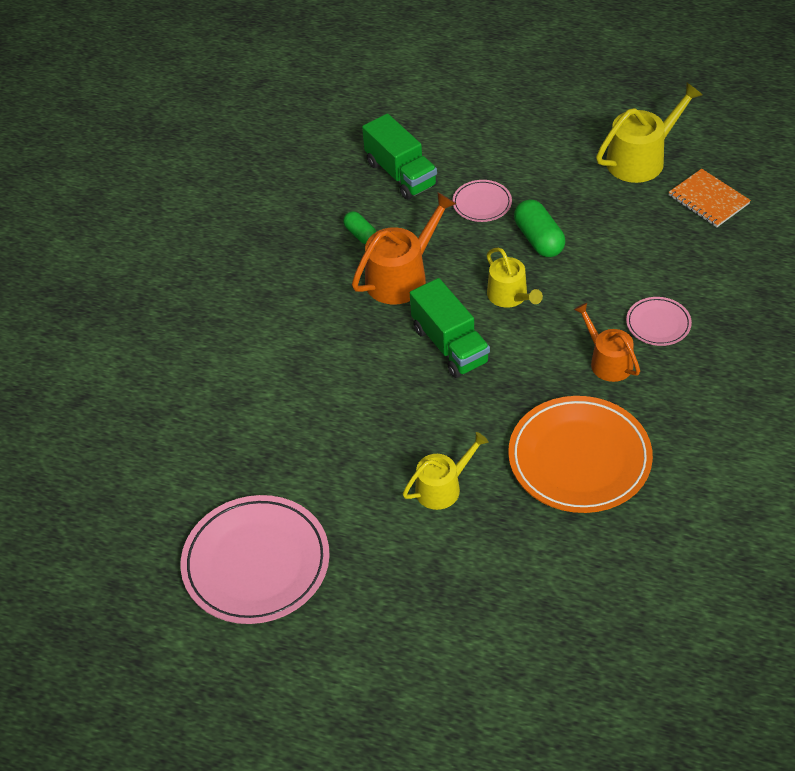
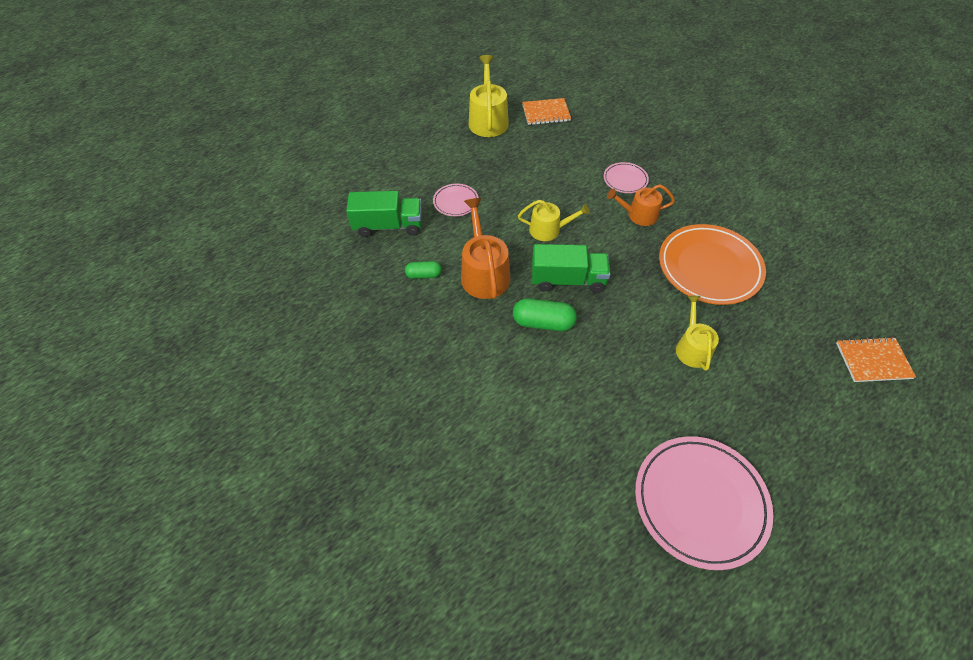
camera: 60 degrees left, 5 degrees up
(538, 239) = (512, 193): green capsule -> green capsule (543, 323)
(561, 662) = (873, 361): none -> orange notebook

